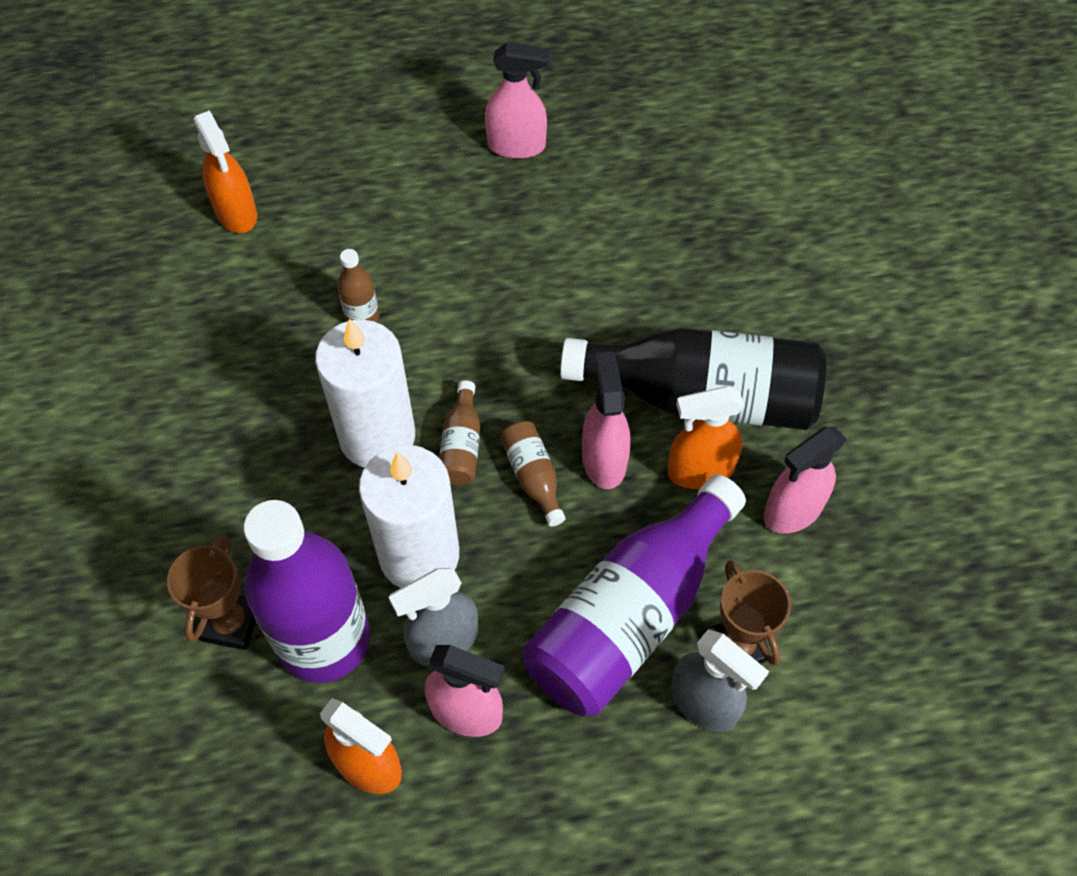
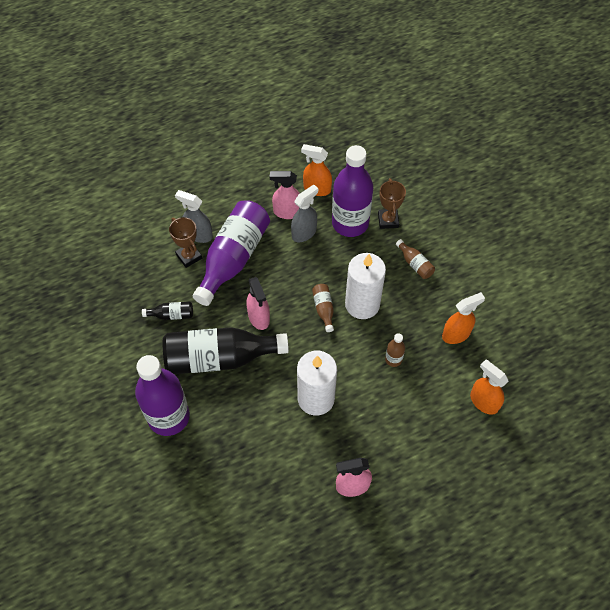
camera: 165 degrees right, 0 degrees up
(419, 555) = (325, 261): white candle -> white candle (316, 398)
(533, 476) = (288, 303): brown bottle -> brown bottle (415, 264)
(699, 471) = (215, 323): orange spray bottle -> orange spray bottle (456, 334)
(792, 511) = (172, 315): pink spray bottle -> black bottle
(817, 314) = (169, 417): none -> purple bottle

